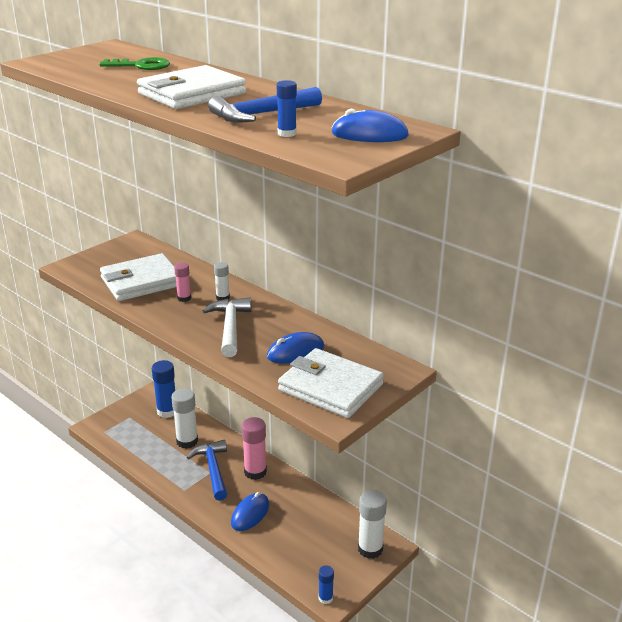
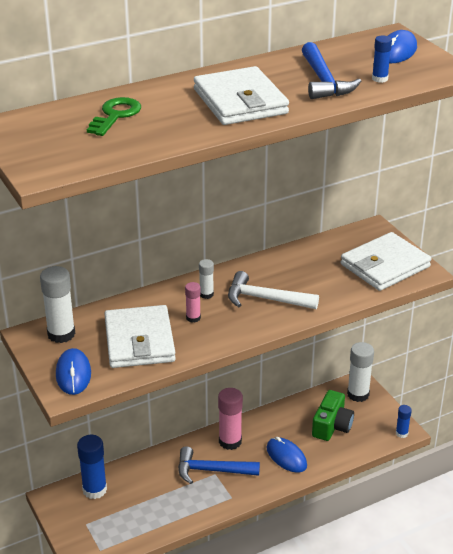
camera: 70 degrees left, 5 degrees up
(187, 441) = (156, 482): white glue stick -> white glue stick (61, 334)
(295, 352) = (324, 272): blue mouse -> blue mouse (73, 374)
(310, 538) = (332, 426): none -> green camera

